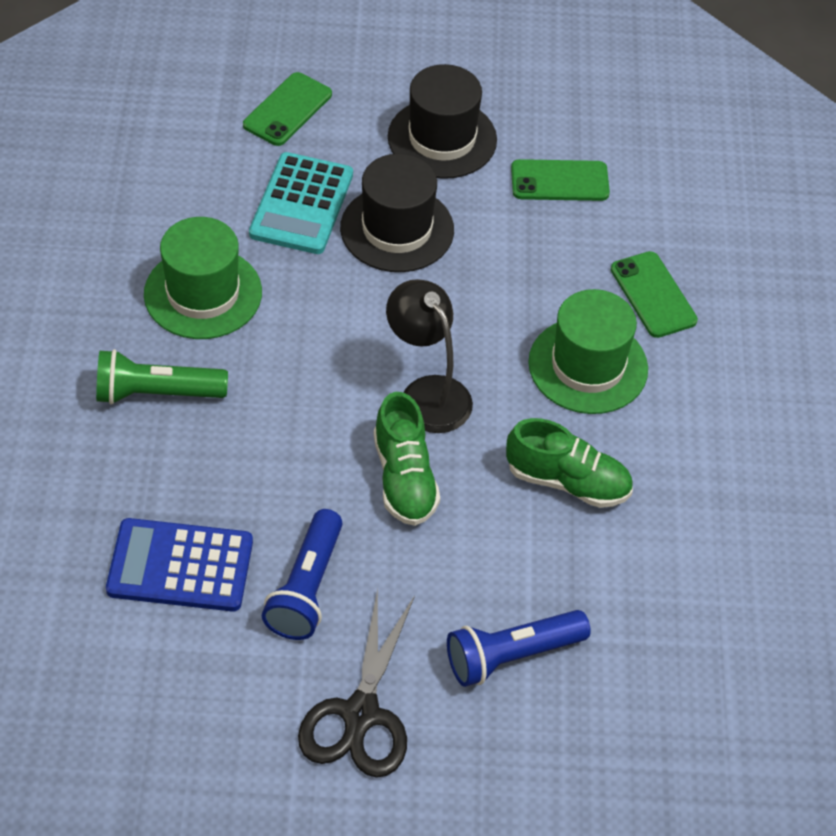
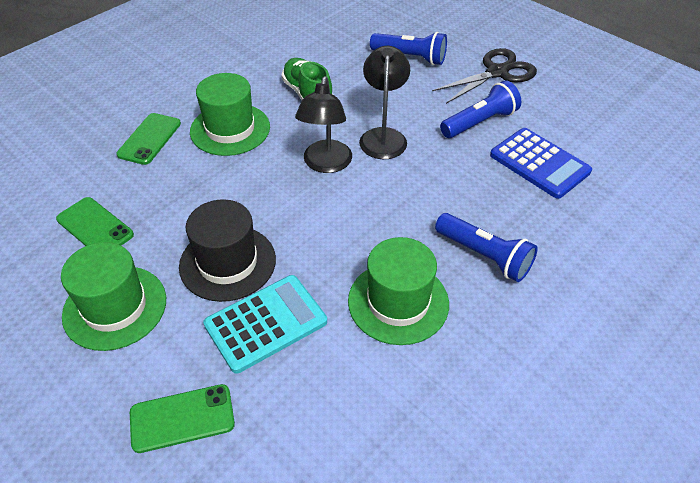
camera: 135 degrees left, 5 degrees down
(156, 393) = (484, 256): green flashlight -> blue flashlight
(404, 478) = (383, 136): green shoe -> black lamp
(442, 138) = (115, 307): black hat -> green hat

